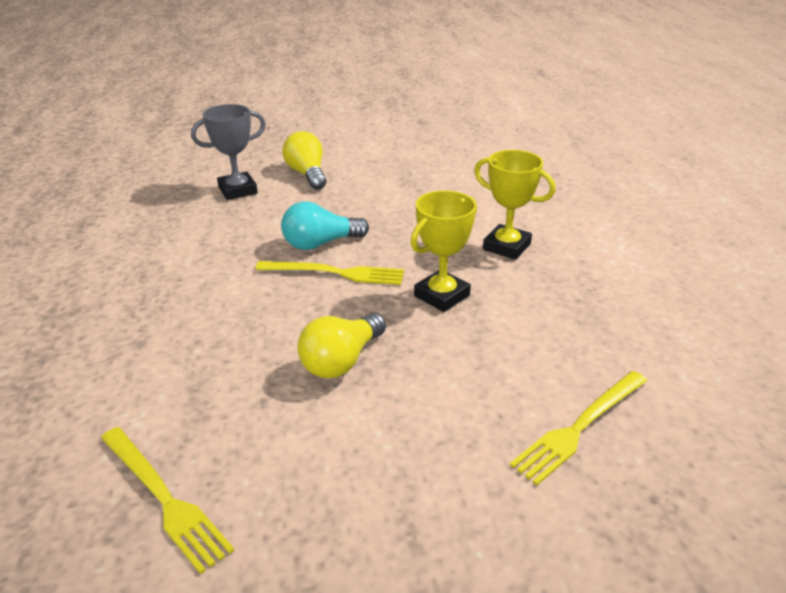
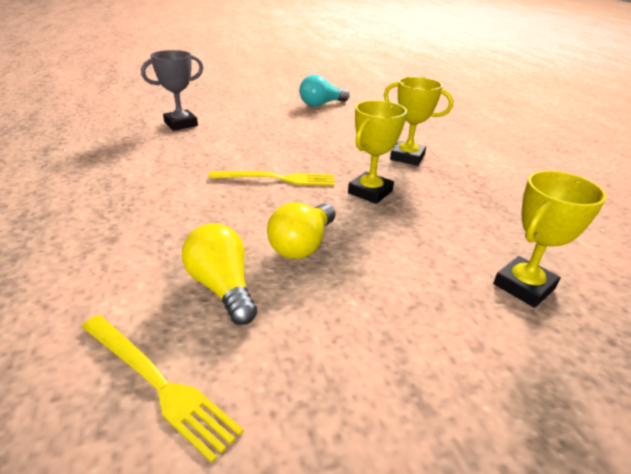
camera: 10 degrees left, 0 degrees up
(307, 174) = (235, 113): yellow light bulb -> yellow light bulb (222, 287)
(320, 244) = (259, 158): turquoise light bulb -> turquoise light bulb (321, 104)
(580, 427) = (524, 286): yellow fork -> yellow trophy

